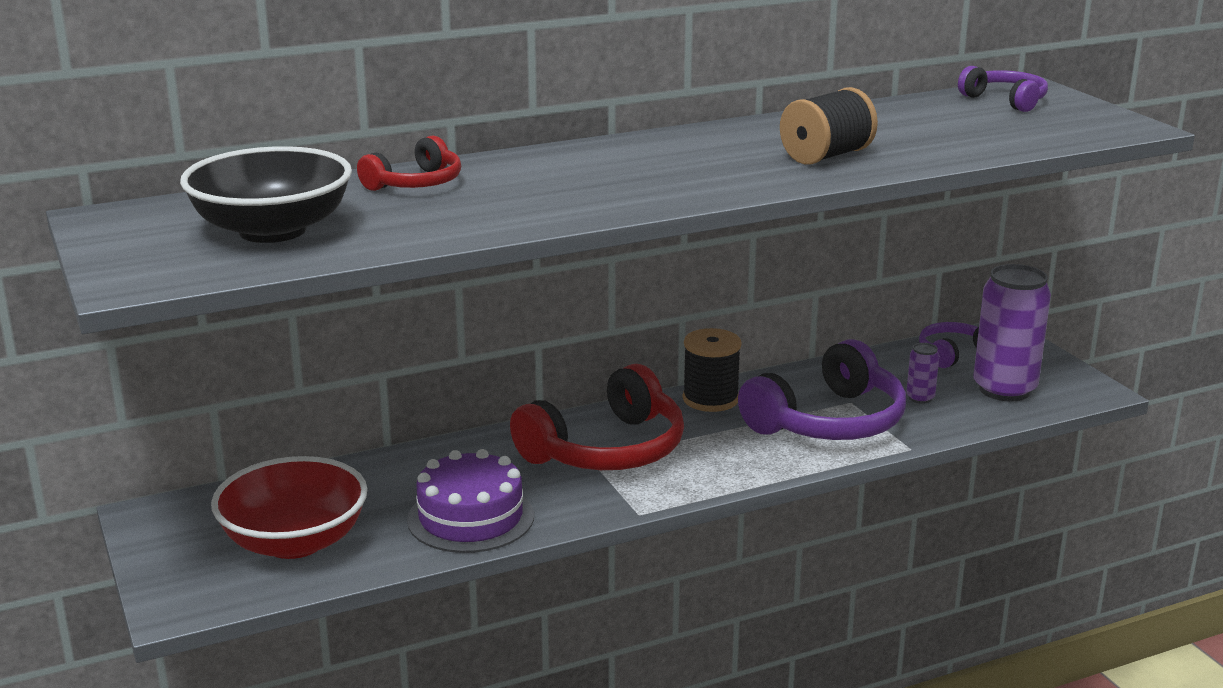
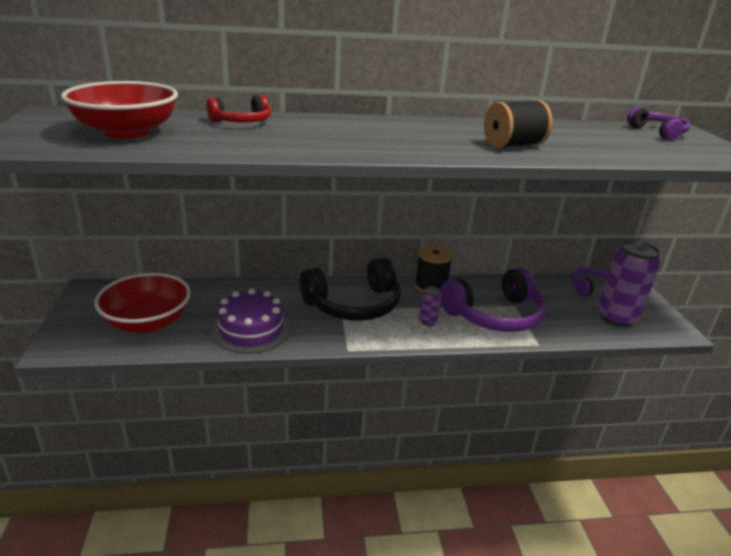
camera: 15 degrees right, 5 degrees up
(272, 230) = (127, 132): black bowl -> red bowl
(606, 449) = (353, 304): red headphones -> black headphones
(920, 398) = (559, 312): purple can -> purple can (428, 321)

